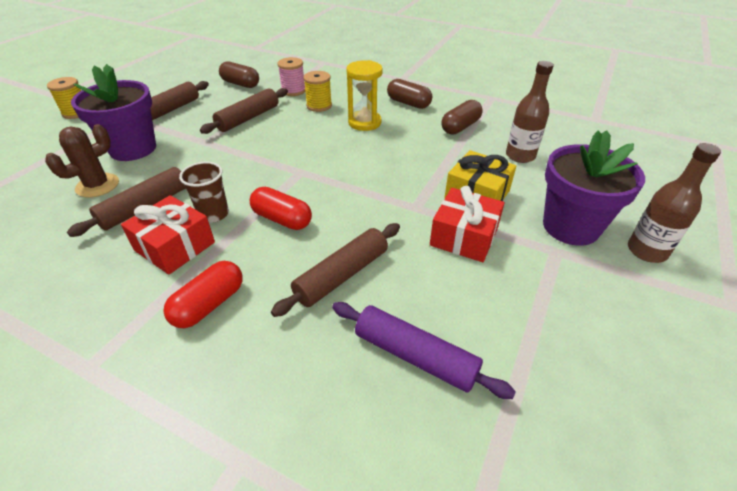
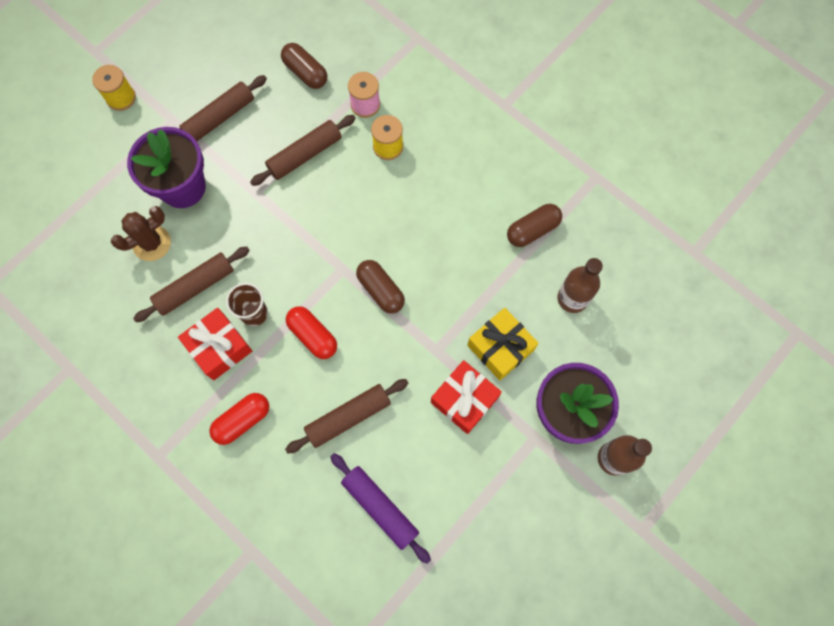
camera: 15 degrees right, 30 degrees up
(364, 123) = (430, 195): yellow hourglass -> none
(408, 103) = (492, 166): brown capsule -> brown capsule (380, 290)

